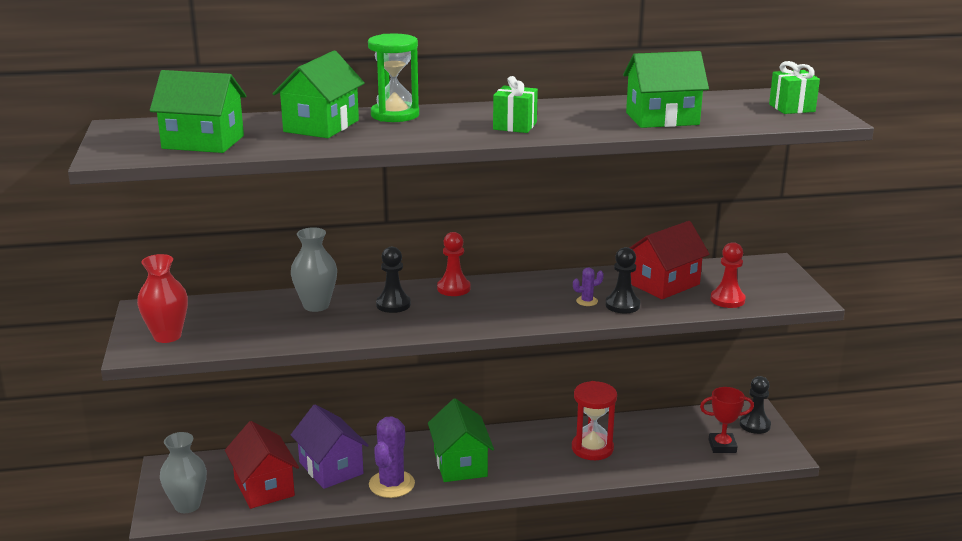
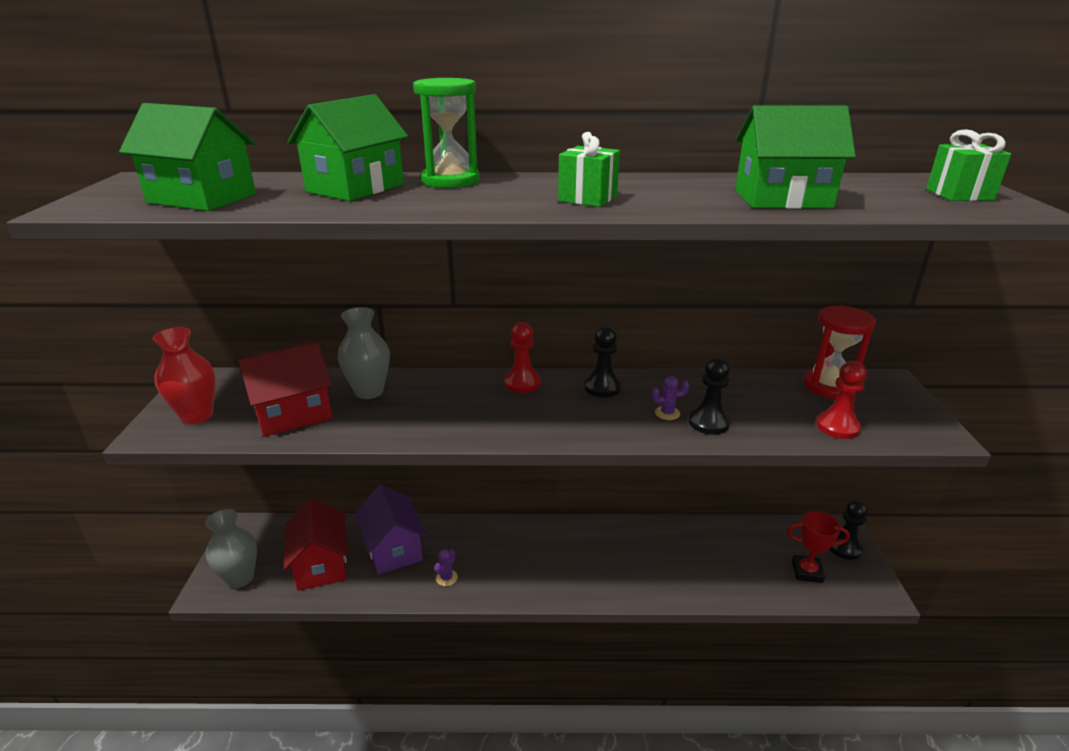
camera: 10 degrees right, 5 degrees up
(391, 484) = (446, 578): purple cactus -> purple cactus, size x0.46
(393, 304) = (450, 397): black pawn -> black pawn (602, 387)
(460, 464) = (522, 560): green house -> none
(592, 448) = (664, 557): red hourglass -> red hourglass (828, 386)
(664, 284) = (760, 398): red house -> red house (293, 414)

